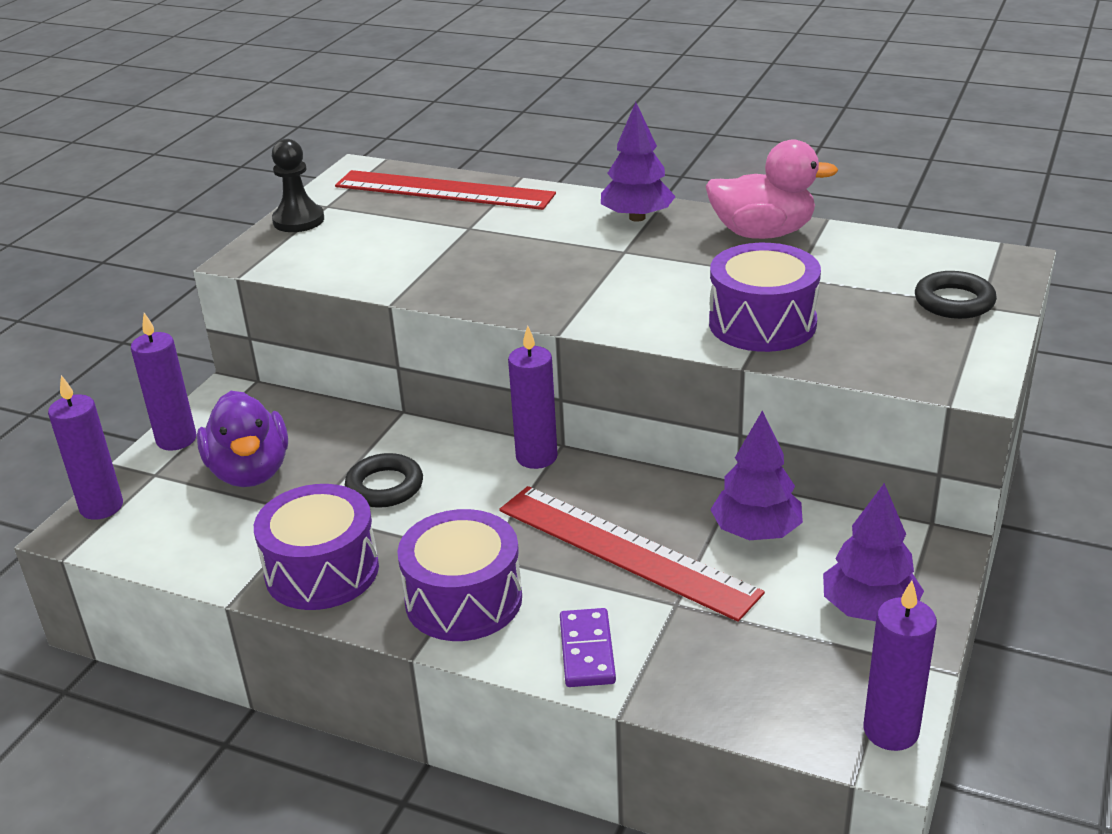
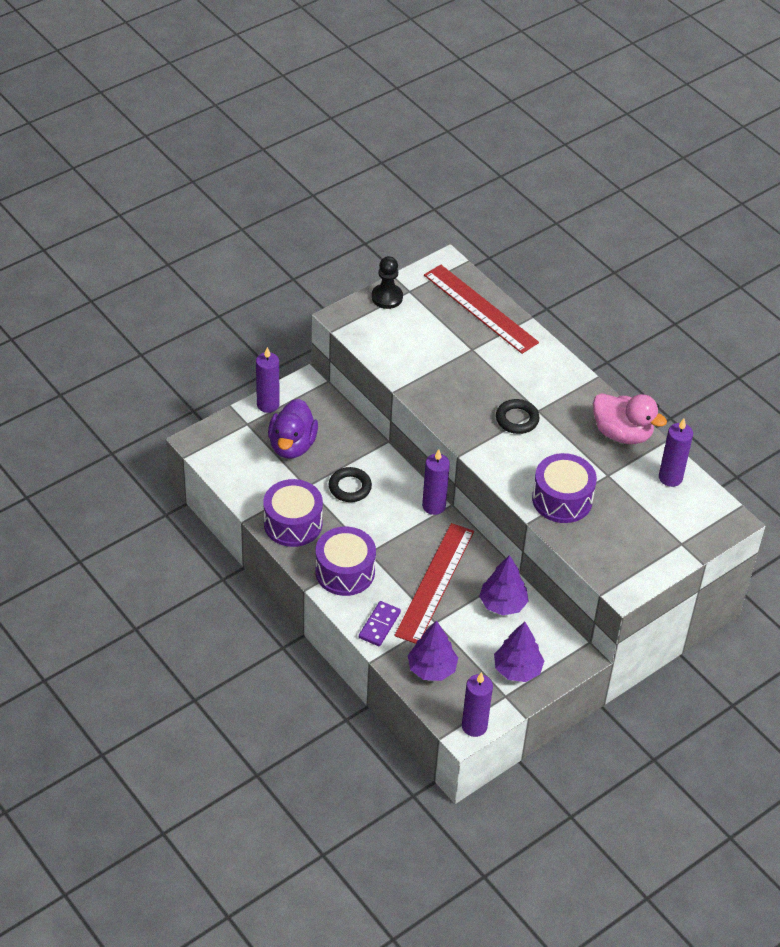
camera: 25 degrees right, 15 degrees up
(101, 507) = (213, 433): purple candle -> purple candle (670, 478)
(626, 550) = (435, 582): red ruler -> red ruler turned 45 degrees clockwise
(637, 218) = (566, 386): purple tree -> purple tree (432, 669)
(954, 302) = (670, 534): black ring -> black ring (517, 419)

